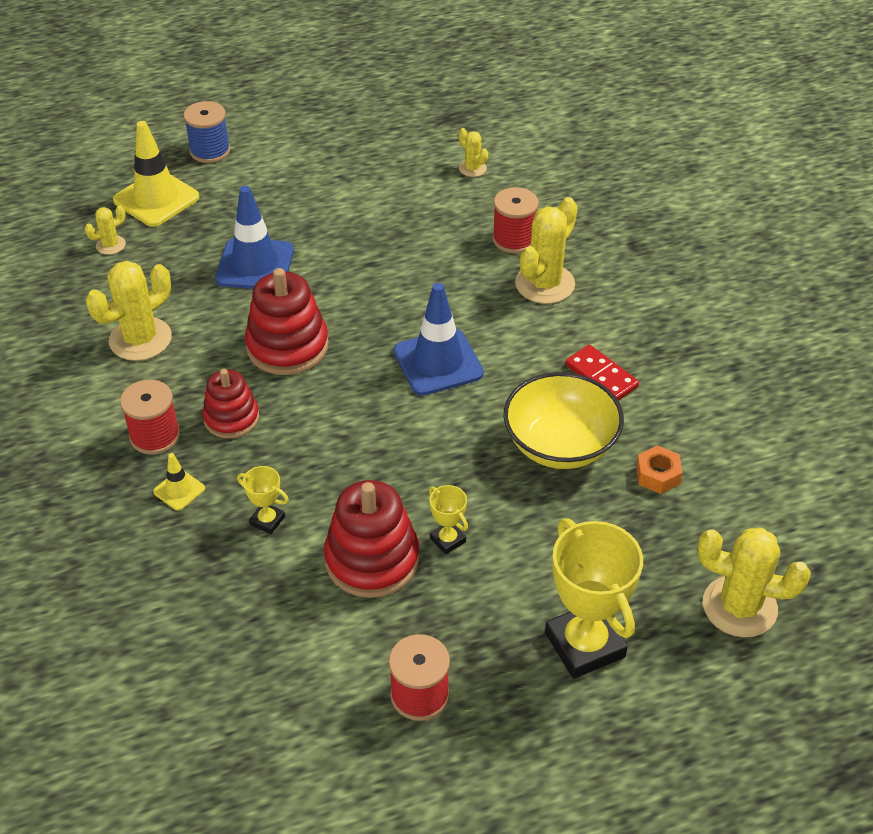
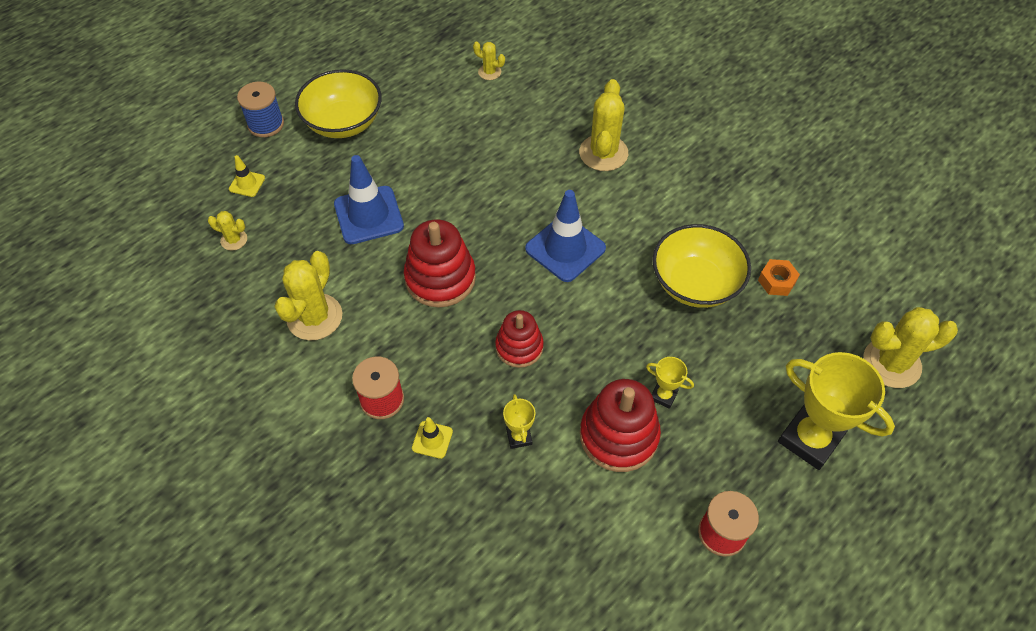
camera: 25 degrees left, 10 degrees up
(110, 245) = (234, 240): yellow cactus -> yellow cactus turned 75 degrees clockwise
(156, 199) = (247, 183): yellow traffic cone -> yellow traffic cone, size x0.49
(231, 418) = (434, 359): red stacking toy -> red stacking toy (519, 347)
(267, 520) = (519, 437): yellow trophy -> yellow trophy turned 75 degrees clockwise
(287, 172) = (343, 122): none -> yellow bowl
(514, 239) = (558, 123): red spool -> none
(601, 376) = (690, 215): red domino -> none

